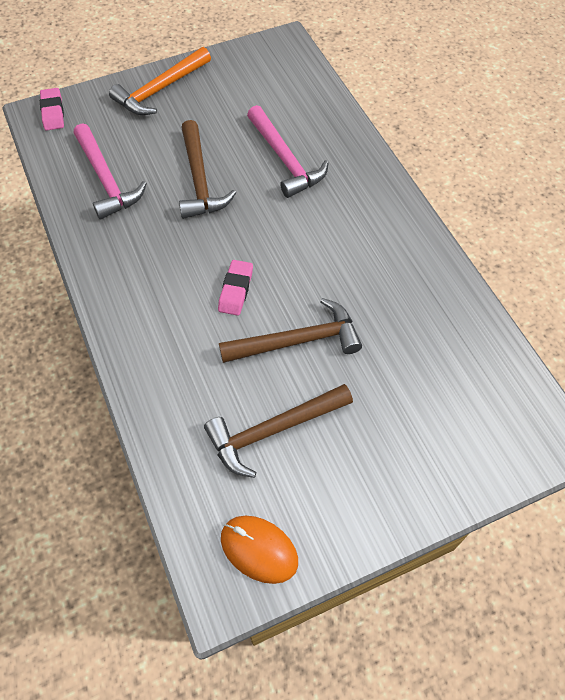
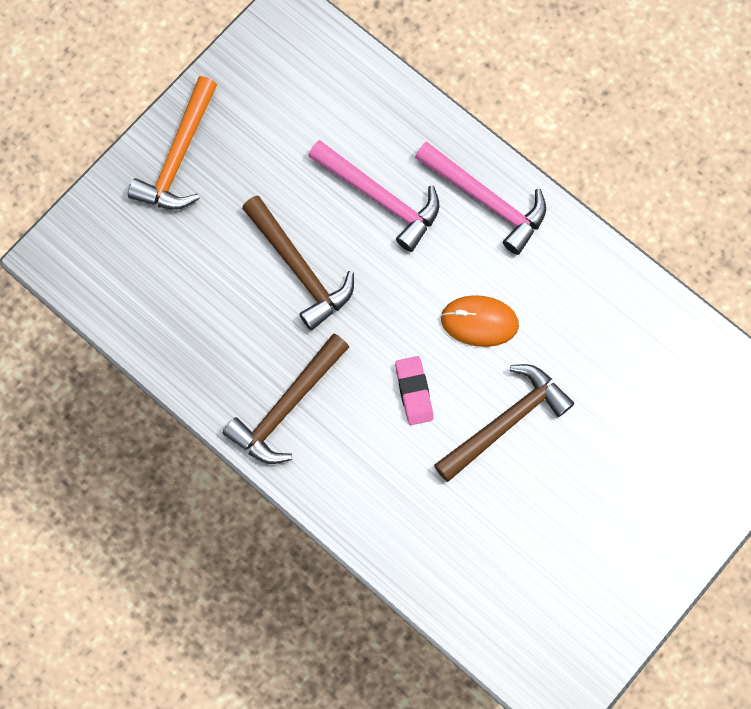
camera: 25 degrees left, 15 degrees up
(53, 112) = (70, 247): pink eraser -> none
(106, 180) = (194, 315): pink hammer -> pink hammer (486, 200)
(259, 549) = (573, 646): orange mouse -> orange mouse (479, 322)
(272, 430) = (528, 528): brown hammer -> brown hammer (286, 406)

